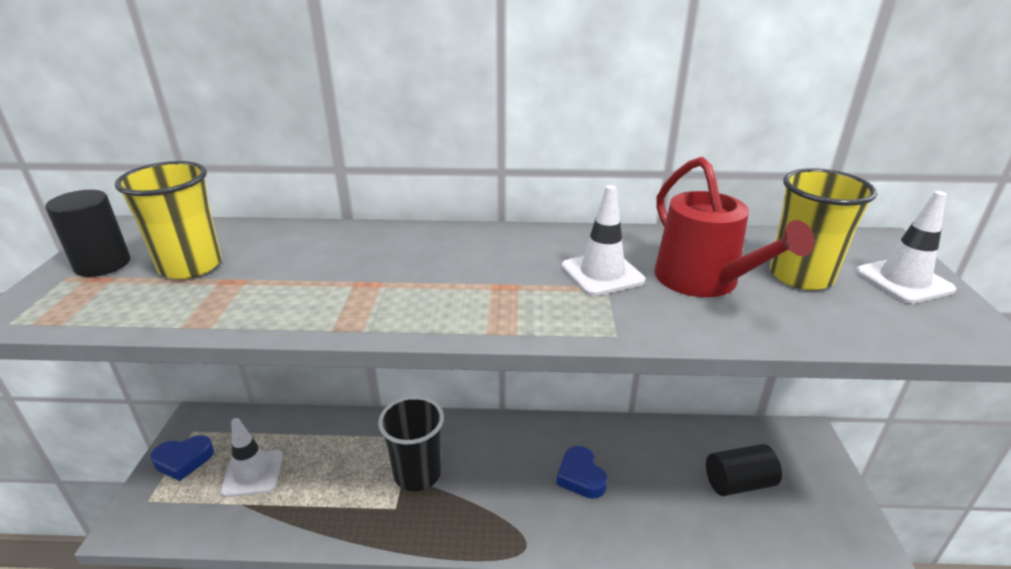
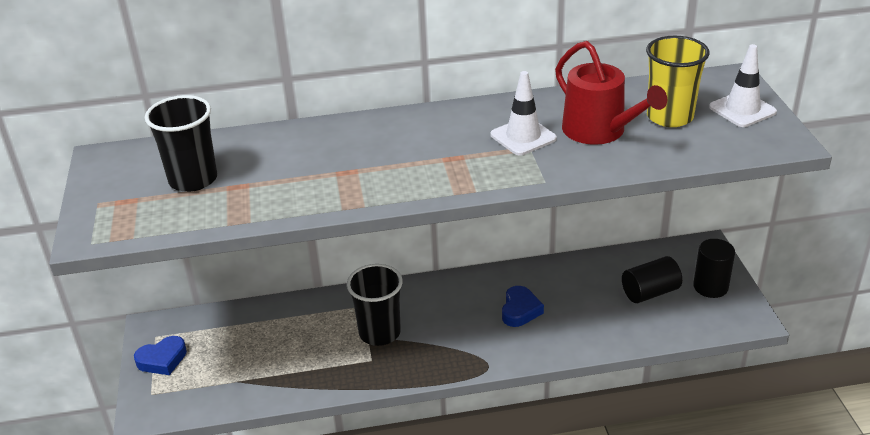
camera: 10 degrees left, 5 degrees up
(103, 264) = (117, 189): black cylinder -> black cylinder (710, 287)
(190, 266) = (193, 179): yellow cup -> black cup
(253, 473) = (233, 358): white traffic cone -> none
(581, 476) = (520, 310): blue heart -> blue heart turned 135 degrees counterclockwise

